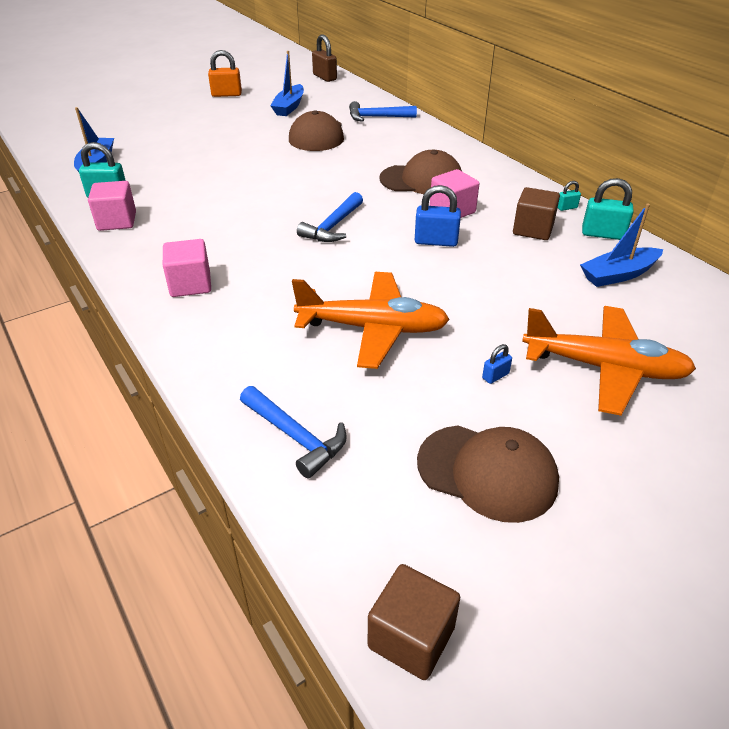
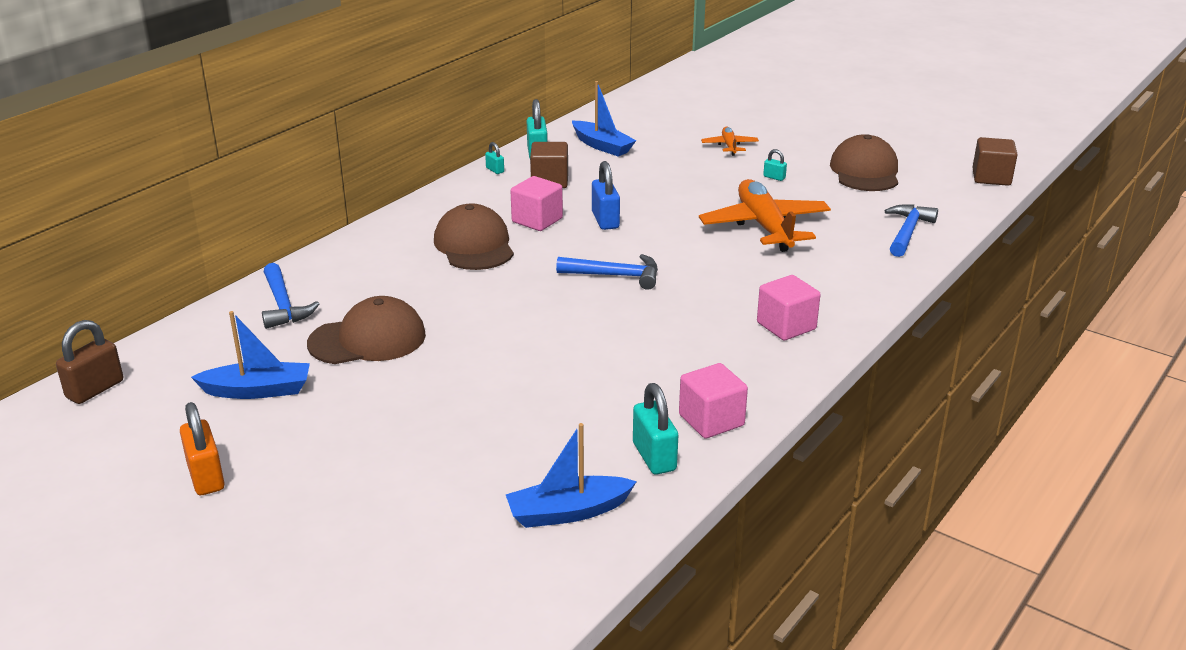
camera: 110 degrees left, 10 degrees down
(495, 376) = (774, 177): blue padlock -> turquoise padlock
(604, 368) = (729, 146): orange plane -> orange plane, size x0.49

